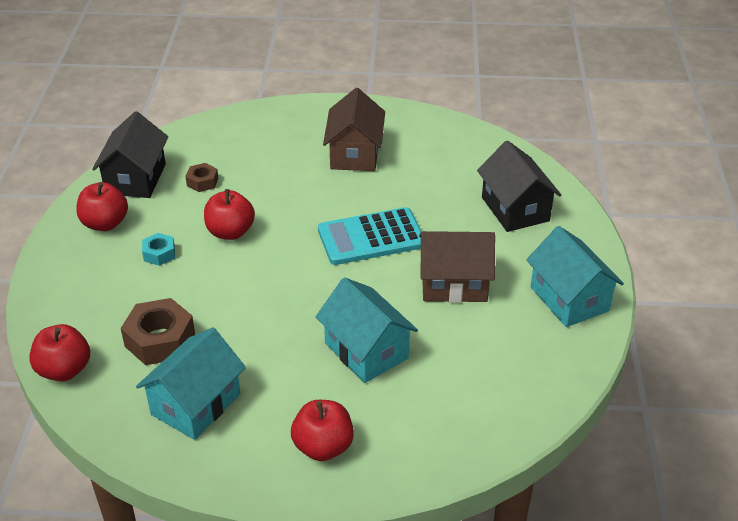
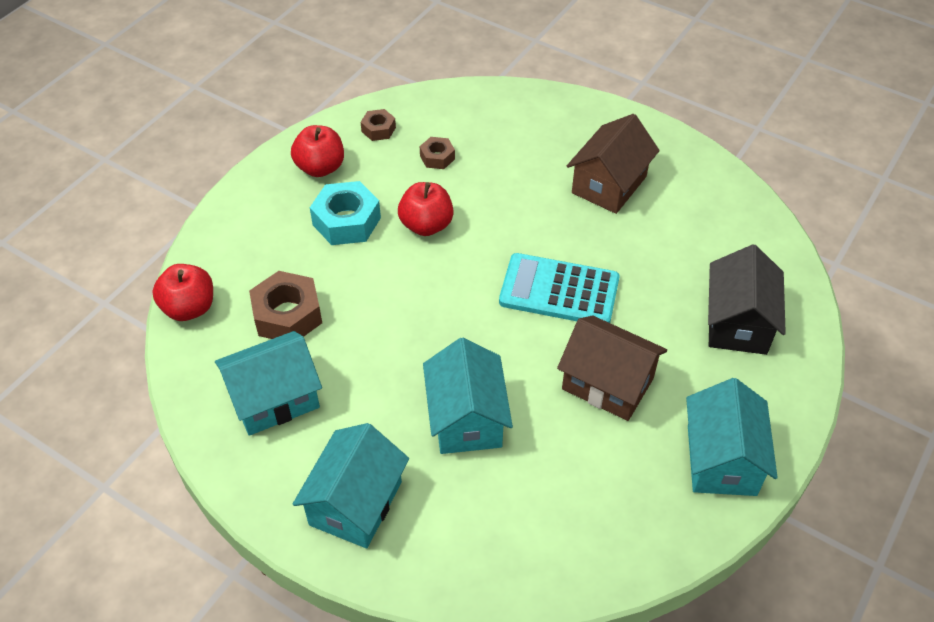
camera: 30 degrees right, 10 degrees up
(136, 179) = (378, 129): black house -> brown nut
(159, 253) = (346, 221): turquoise nut -> turquoise nut, size x1.82
(323, 447) = (355, 503): red apple -> turquoise house

